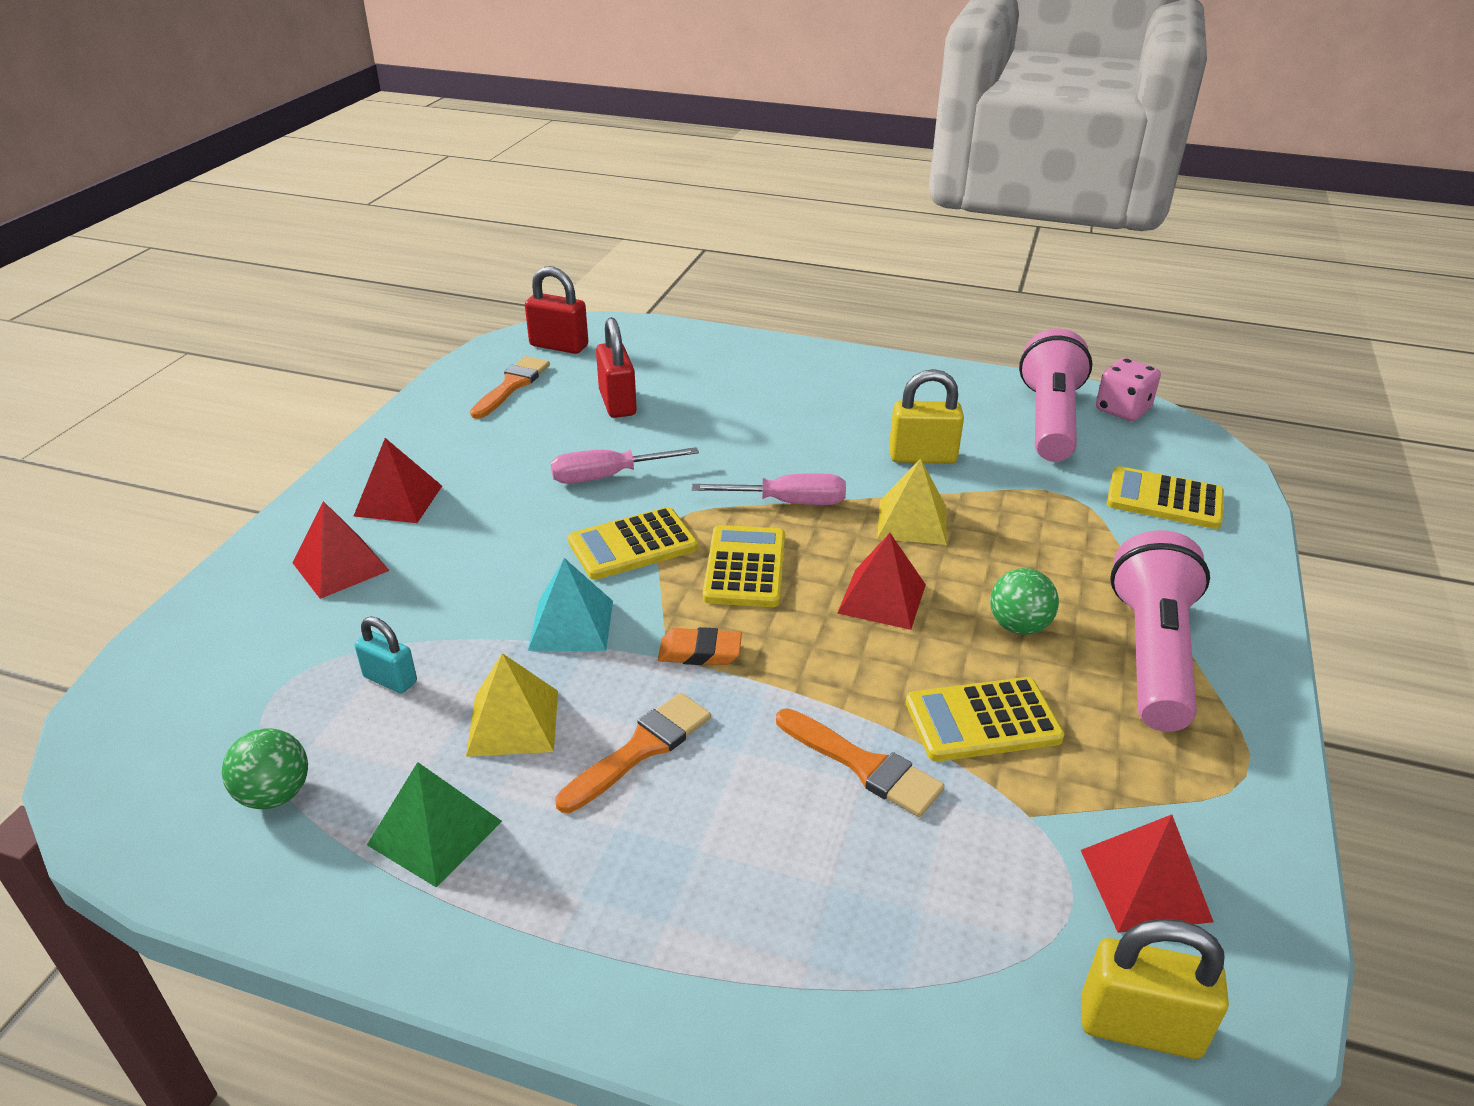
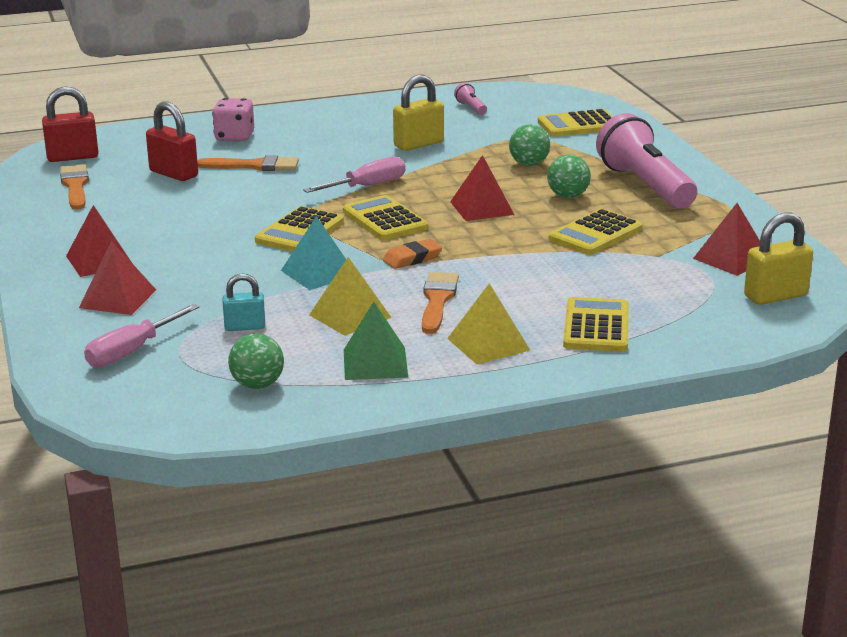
camera: 35 degrees left, 10 degrees down
(608, 476) = (230, 208): pink screwdriver -> pink screwdriver (132, 351)
(782, 929) = (596, 326): none -> yellow calculator
(863, 765) = (559, 267): orange brush -> orange brush (254, 166)
(912, 522) = (453, 173): yellow pyramid -> yellow pyramid (488, 344)
(1025, 544) = (529, 164): none -> green ball
(1049, 420) = (471, 108): pink flashlight -> pink flashlight, size x0.40
(1122, 410) = (507, 92): pink dice -> pink dice (234, 137)

